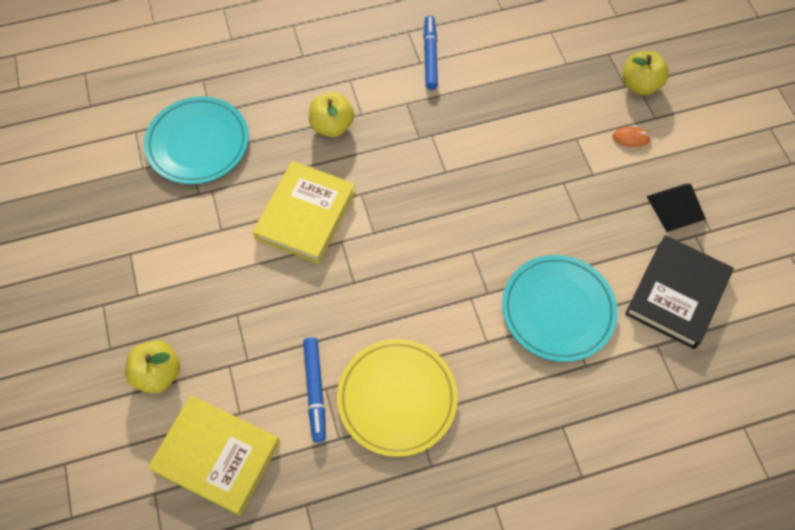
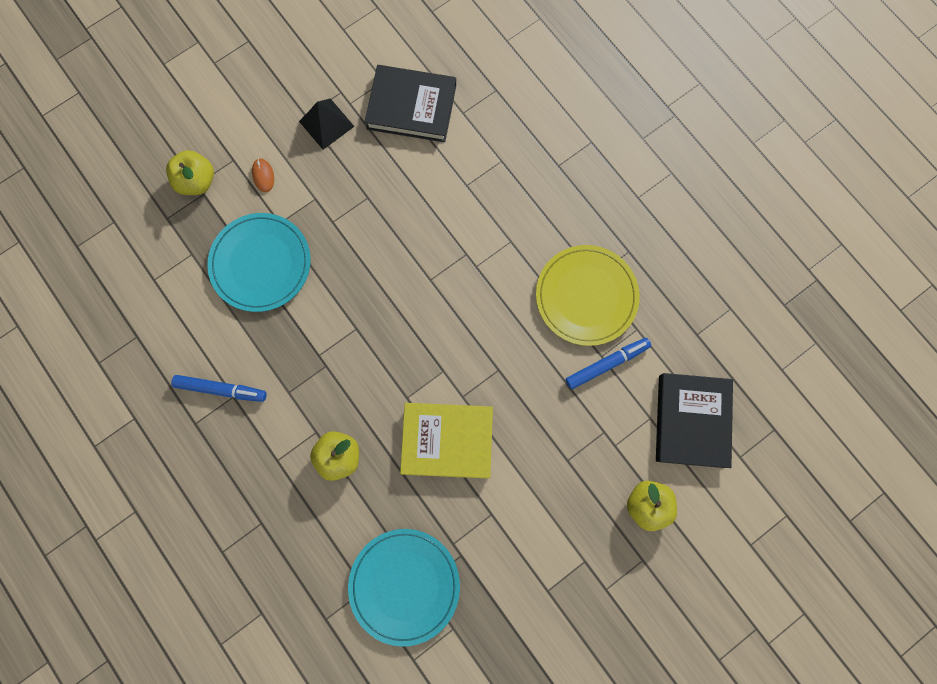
camera: 110 degrees left, 15 degrees up
(216, 456) = (691, 420): yellow book -> black book
(430, 56) = (221, 389): blue marker -> blue marker turned 150 degrees counterclockwise
(558, 309) = (460, 194): turquoise plate -> turquoise plate (261, 263)

